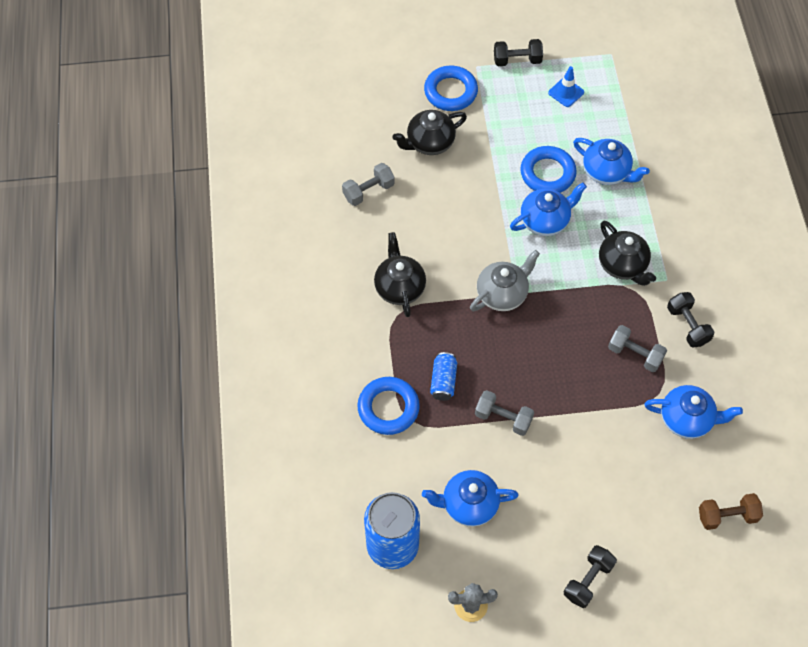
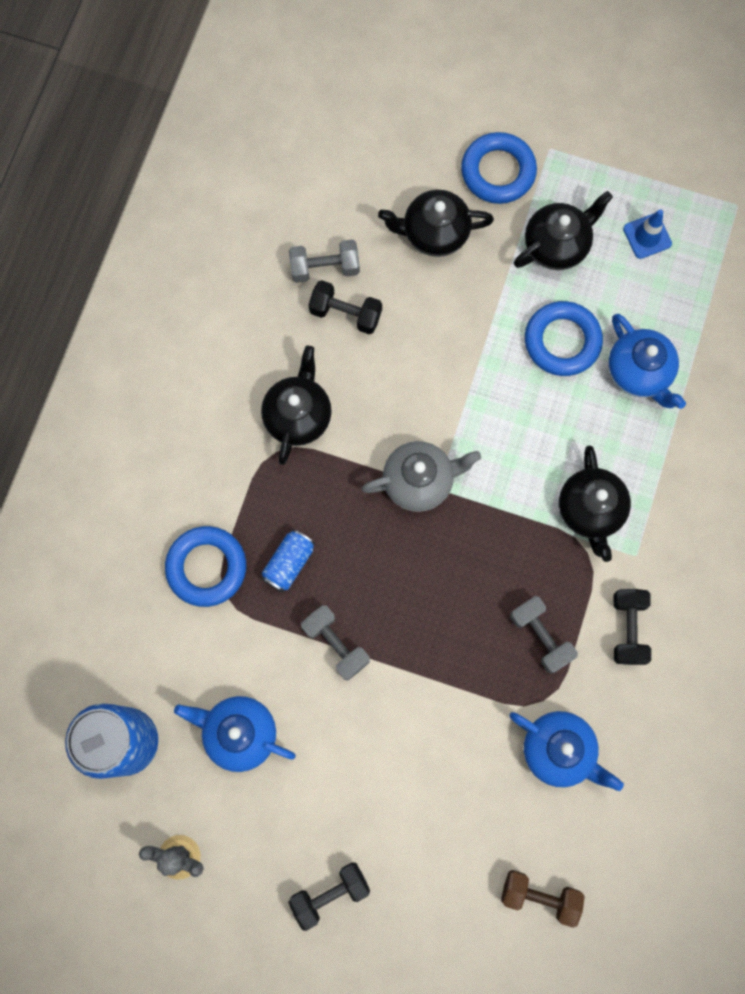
camera: 25 degrees right, 15 degrees up
(512, 119) = (557, 245): none -> black teapot
(517, 60) = (607, 162): black dumbbell -> black dumbbell (345, 314)
(545, 220) = (524, 405): blue teapot -> none

